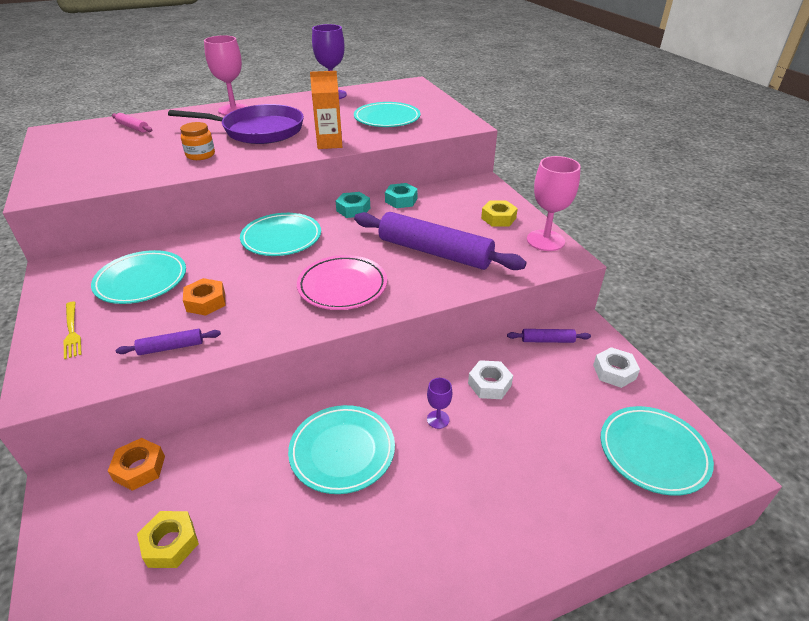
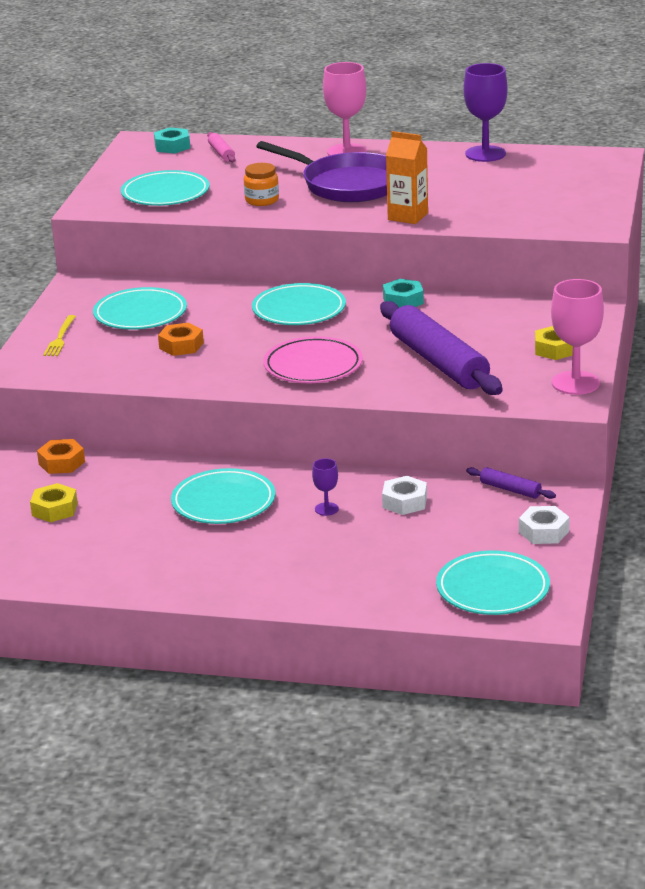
camera: 35 degrees right, 10 degrees down
(171, 347) = (127, 370): purple rolling pin -> none
(387, 119) = (511, 200): turquoise plate -> turquoise plate (165, 194)
(401, 200) = (468, 304): turquoise nut -> turquoise nut (172, 146)

